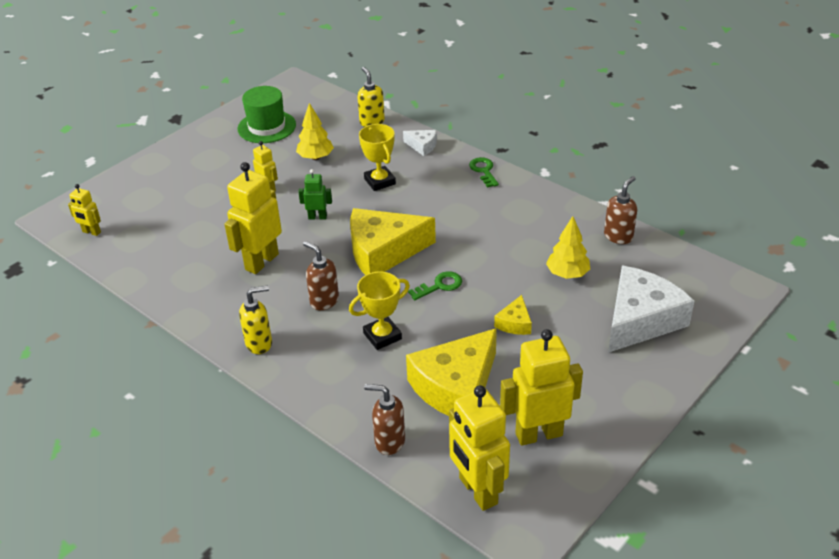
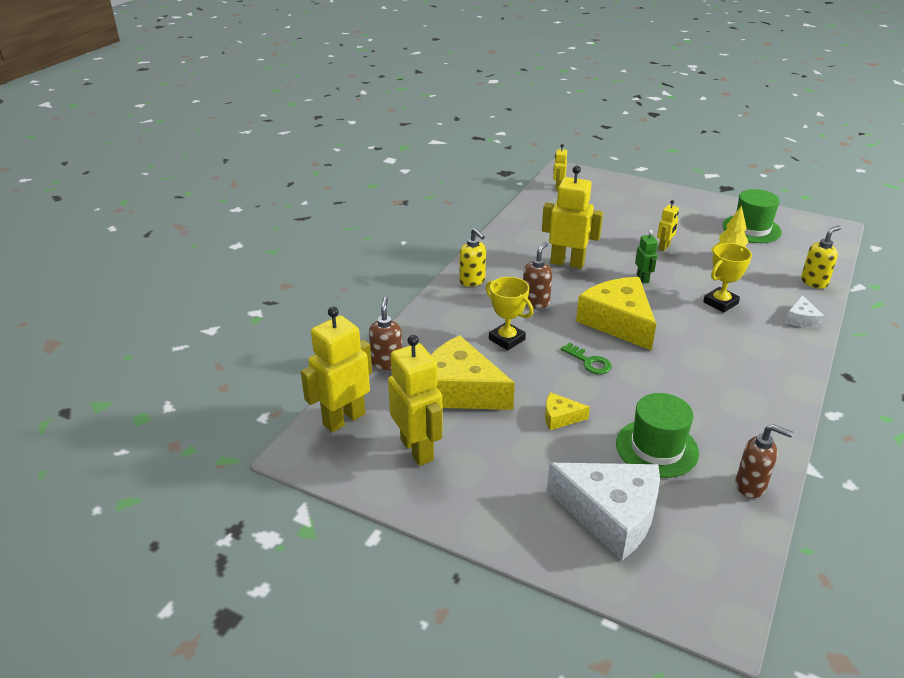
camera: 75 degrees right, 5 degrees down
(484, 171) = (793, 366): green key -> none
(567, 274) = (657, 448): yellow tree -> green hat

